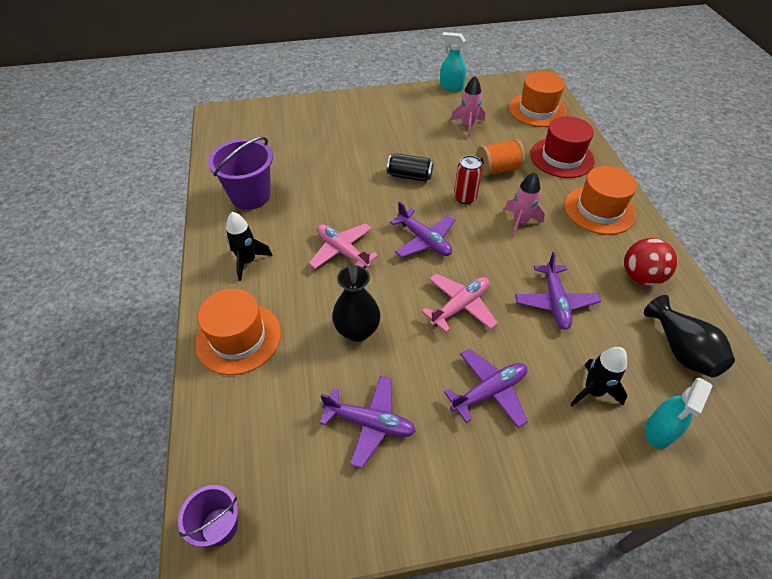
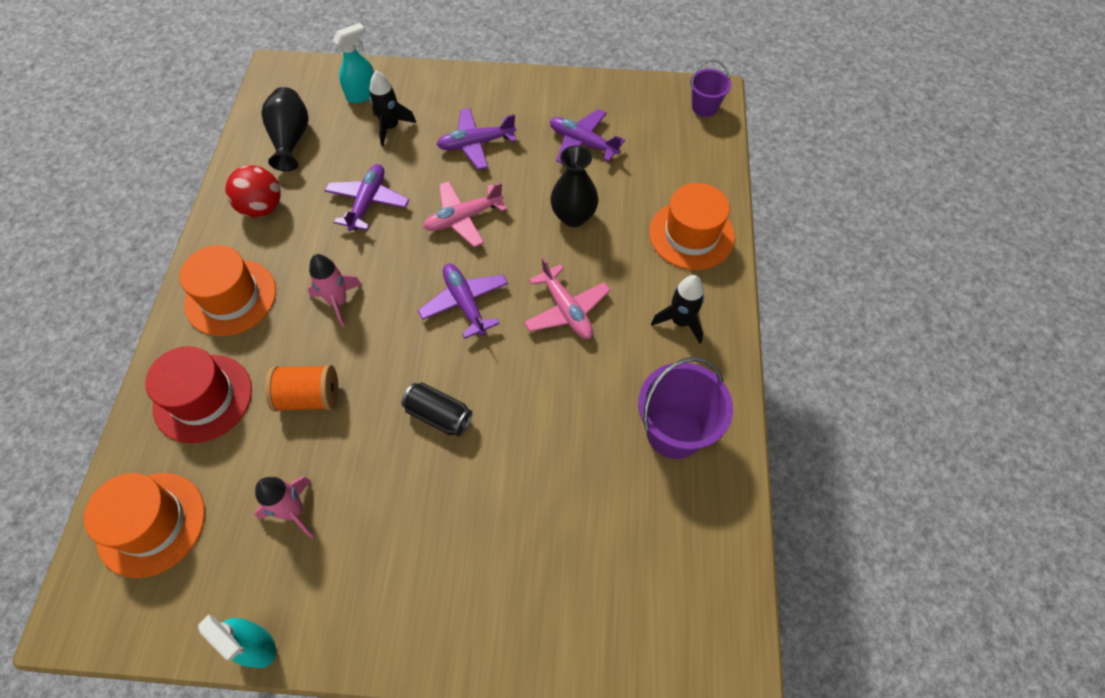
camera: 165 degrees left, 10 degrees up
(465, 198) = (383, 356): red can -> none

